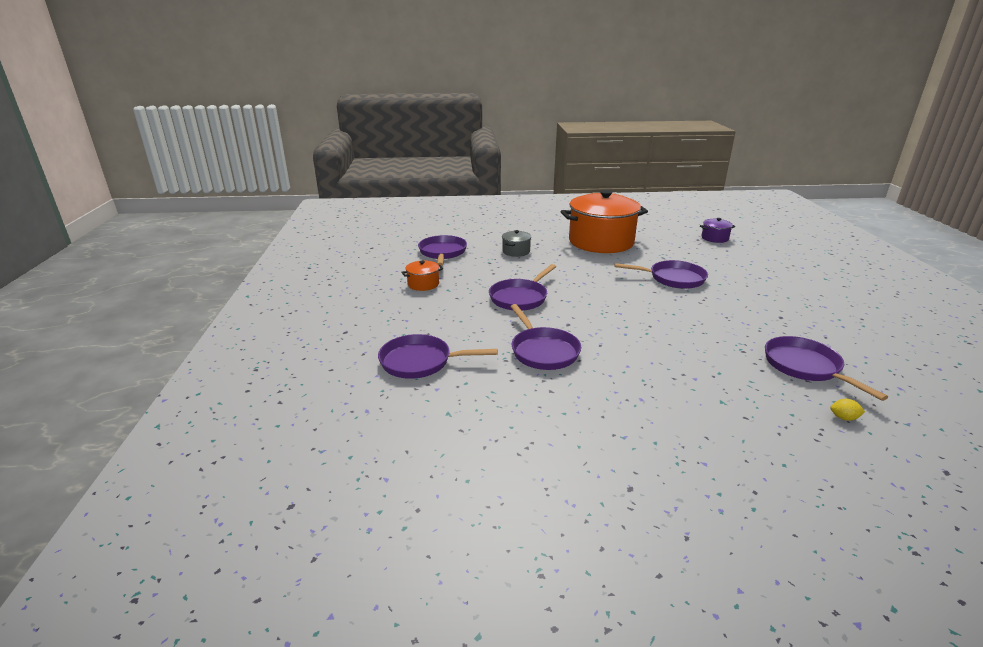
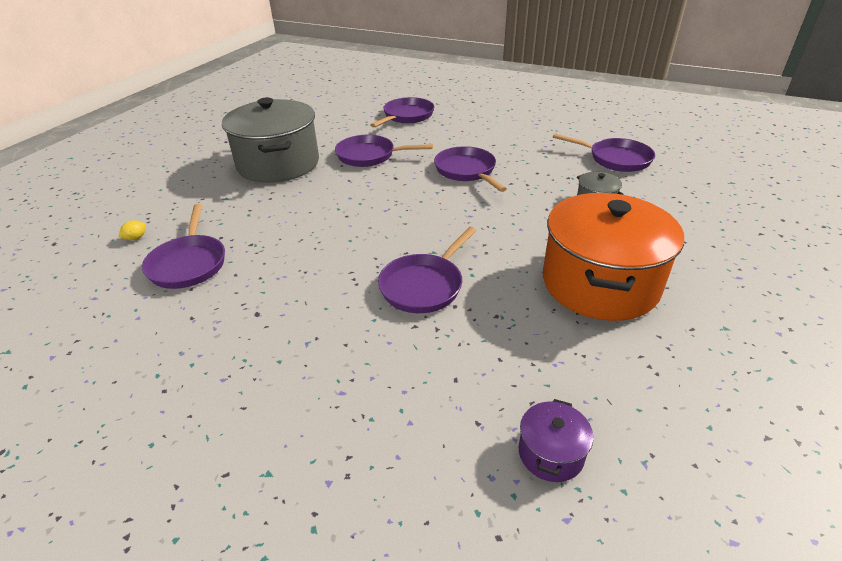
camera: 120 degrees right, 10 degrees up
(423, 284) = (535, 136): orange pot -> none
(625, 402) = (278, 164): none -> grey pot
(805, 367) = (189, 263): purple pan -> purple pan turned 75 degrees clockwise

